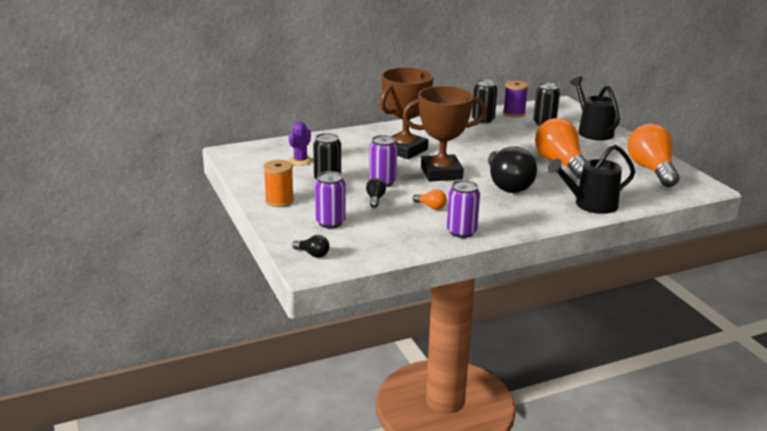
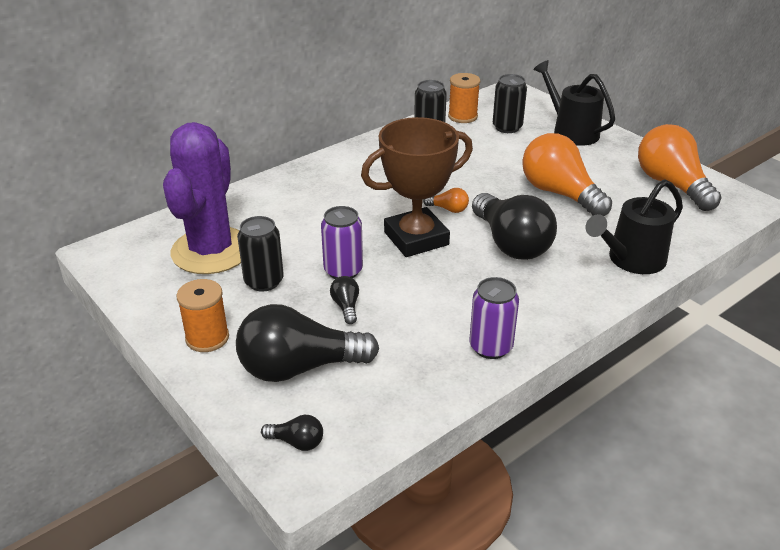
camera: 15 degrees left, 10 degrees up
(300, 161) = (211, 251): purple cactus -> purple cactus, size x2.29
(330, 222) = (299, 368): purple can -> black light bulb
(405, 150) = (350, 204): brown trophy -> none
(431, 207) = (429, 306): orange light bulb -> orange light bulb (448, 209)
(514, 113) = (462, 116): purple spool -> orange spool

